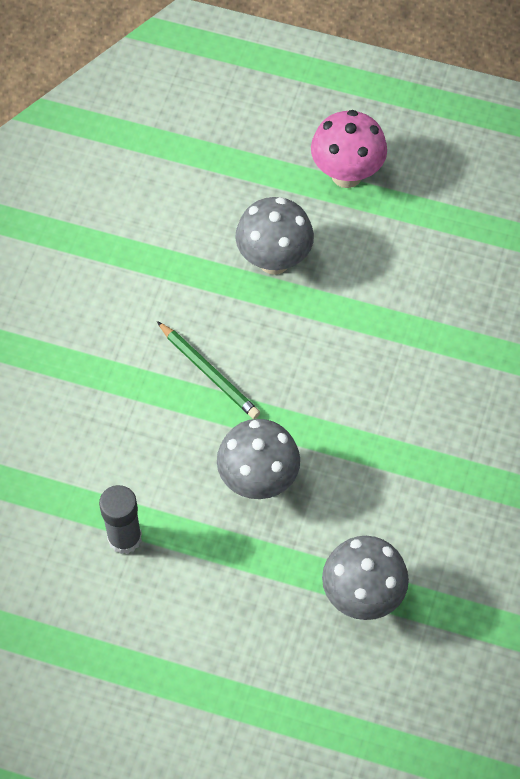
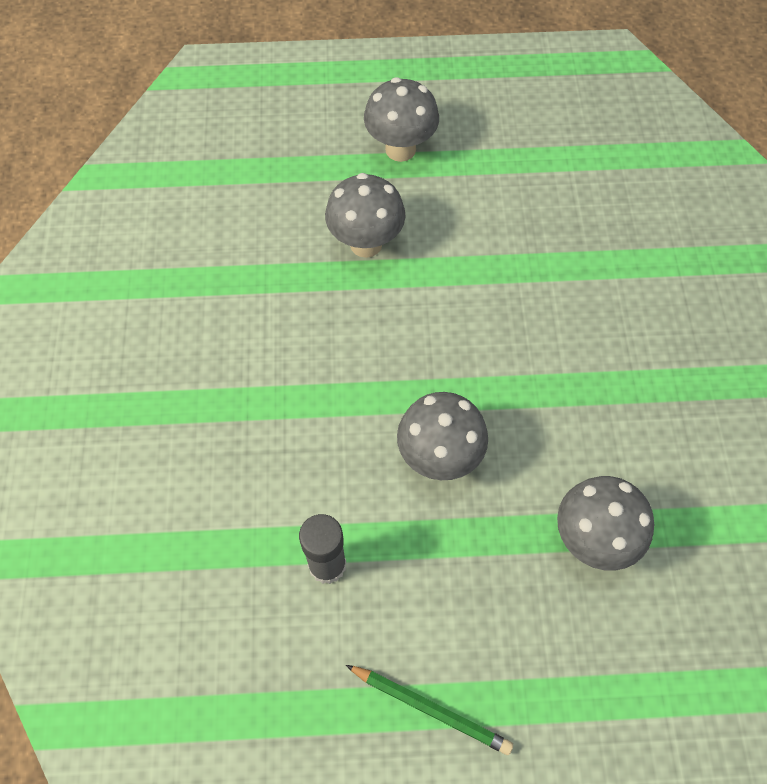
camera: 20 degrees left, 0 degrees up
(209, 372) = (347, 368): green pencil -> green pencil (431, 709)
(346, 174) = (400, 149): pink mushroom -> grey mushroom

